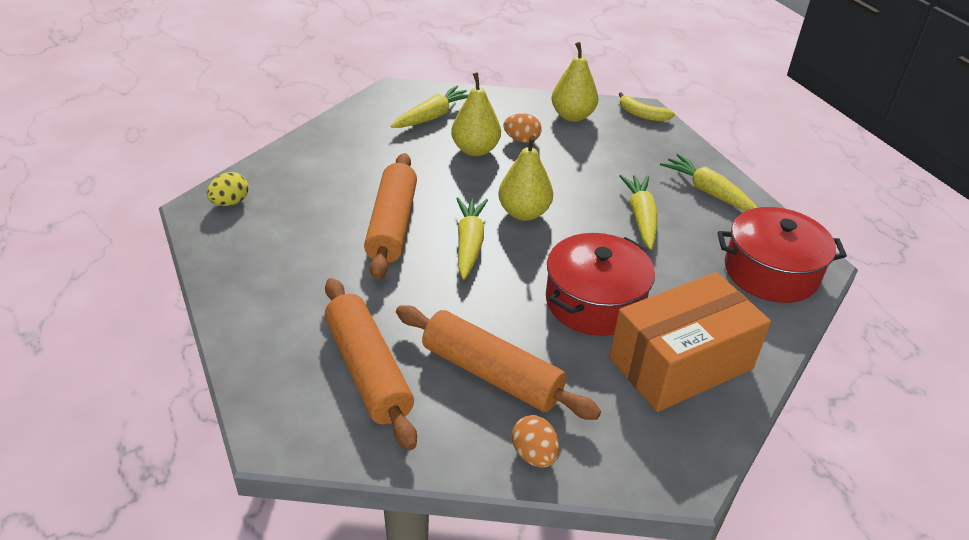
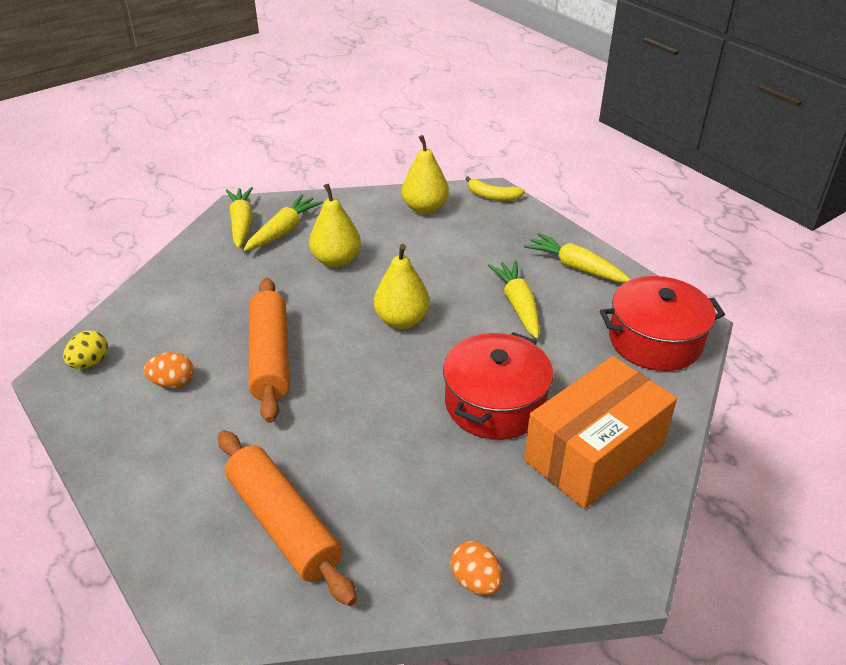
camera: 10 degrees left, 0 degrees up
(469, 243) = (355, 363): yellow carrot -> yellow carrot (241, 223)
(491, 374) = (411, 502): orange rolling pin -> none
(521, 140) = (380, 242): orange egg -> orange egg (173, 383)

